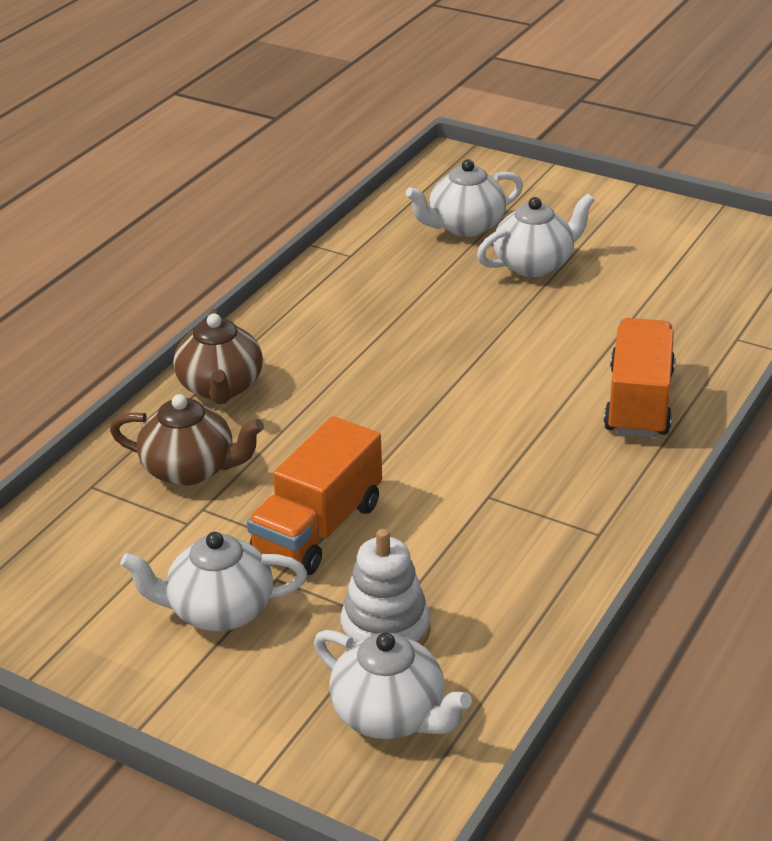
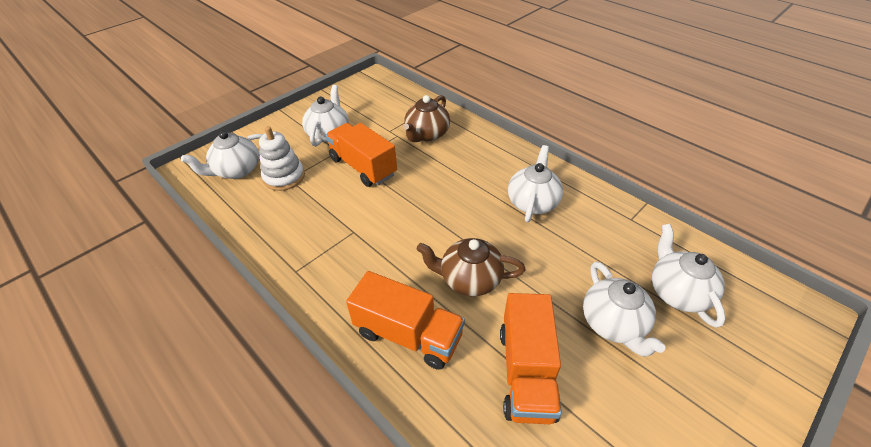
camera: 105 degrees right, 10 degrees up
(220, 387) = (491, 149): brown teapot -> brown teapot (469, 279)
(346, 333) = (532, 202): none -> white teapot
(633, 314) = (526, 372): none -> orange truck

